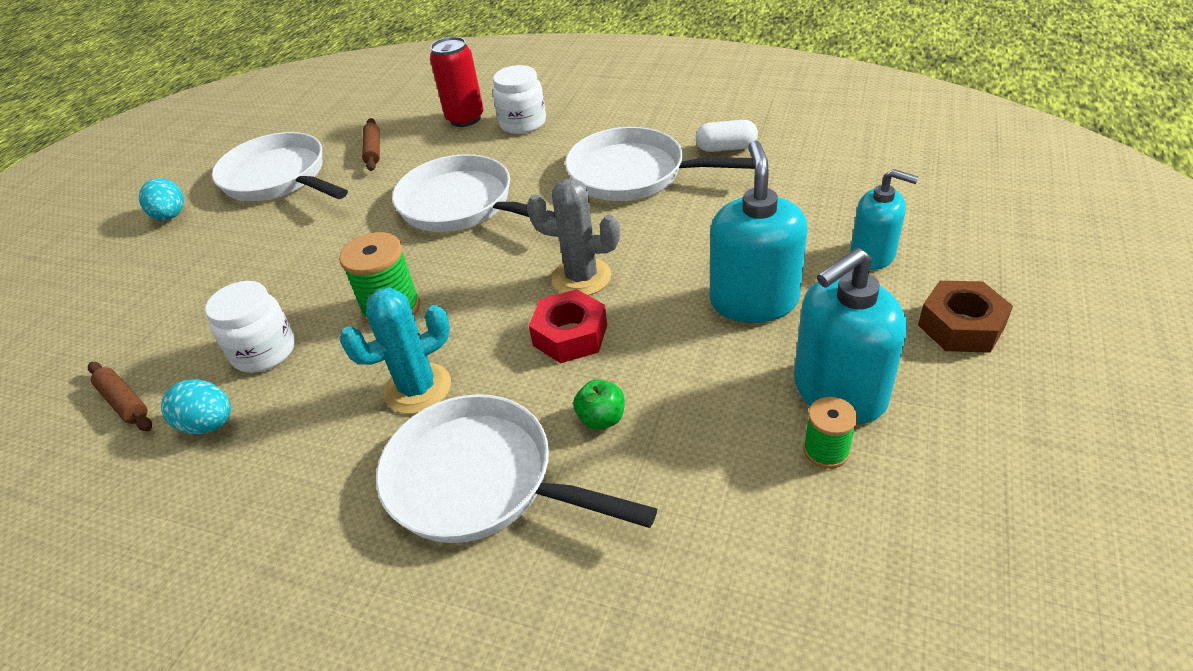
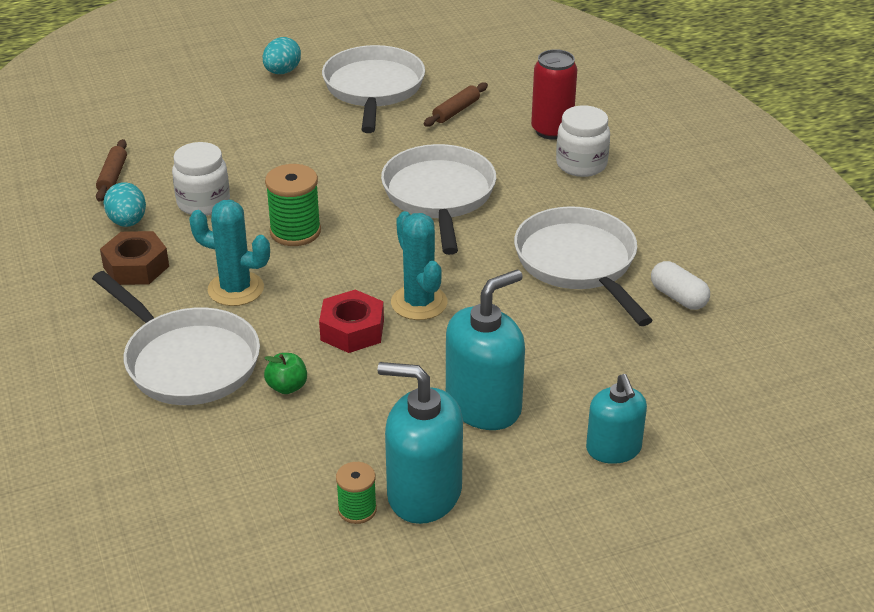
camera: 45 degrees right, 5 degrees down
(480, 480) = (187, 361): white pan -> white pan turned 150 degrees clockwise
(581, 277) = (419, 303): grey cactus -> turquoise cactus
(961, 326) = (568, 534): brown nut -> brown nut (136, 267)

